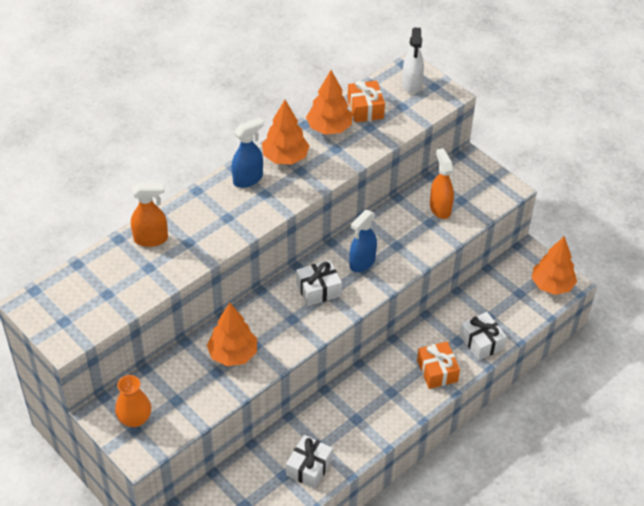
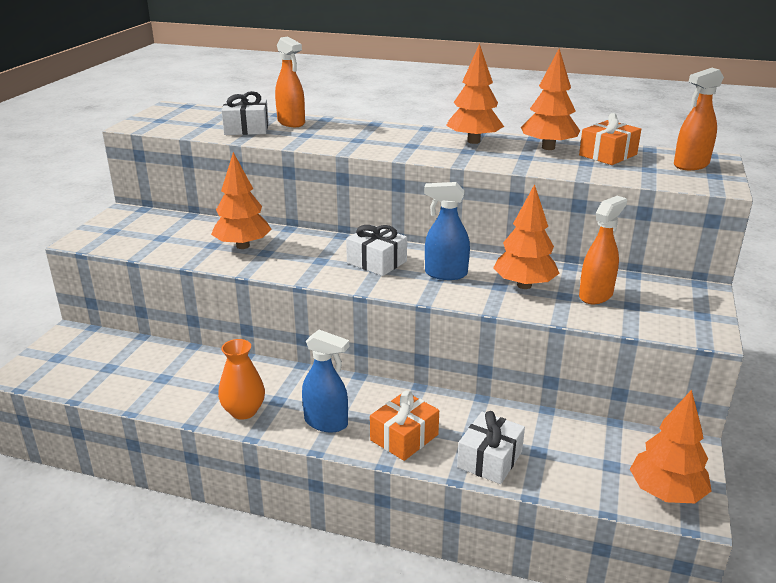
camera: 60 degrees right, 20 degrees down
(135, 418) = (125, 227): orange vase -> orange vase (243, 411)
(248, 179) = (420, 135): blue spray bottle -> blue spray bottle (326, 423)
(309, 467) = (184, 391): white gift -> white gift (246, 129)
(404, 233) = (524, 285): none -> orange tree
(411, 84) = (690, 165): white spray bottle -> orange spray bottle

